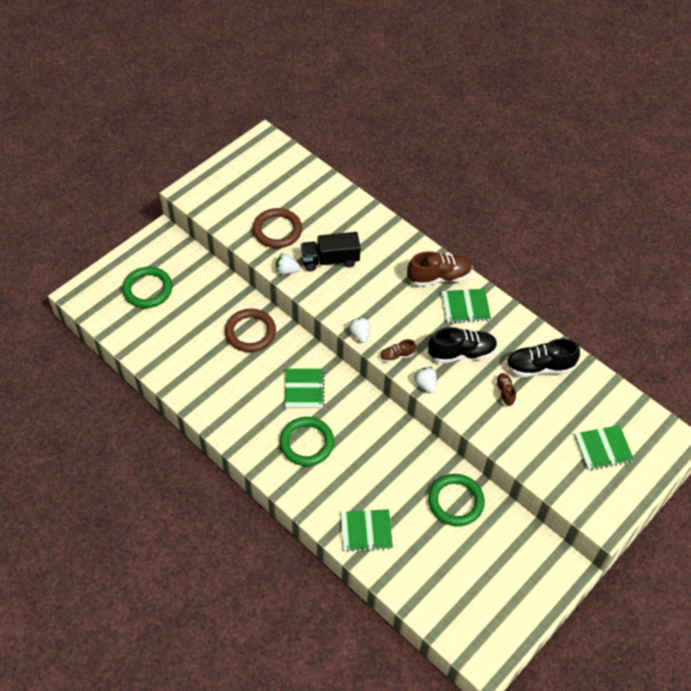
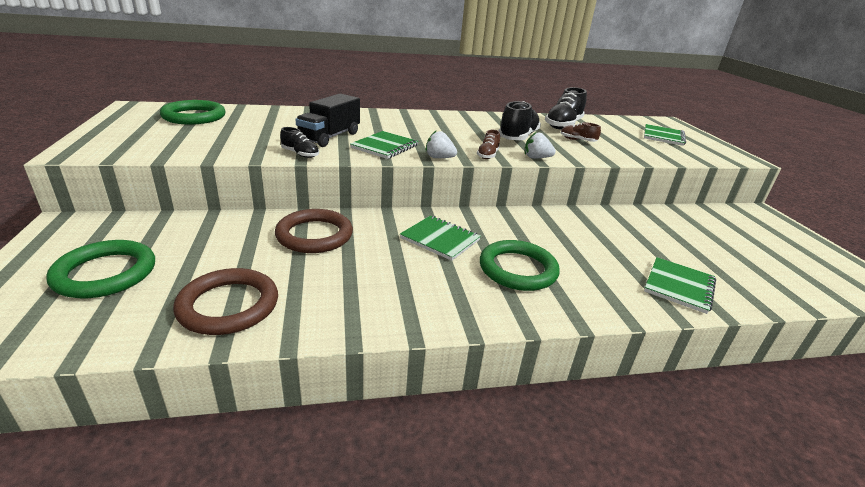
camera: 55 degrees left, 25 degrees down
(277, 230) = (244, 140): brown ring -> brown ring (228, 305)
(287, 270) = (300, 154): white strawberry -> black shoe
(439, 277) = (427, 118): brown shoe -> none
(455, 501) = (660, 225): green ring -> green ring (194, 116)
(465, 307) = (471, 122): green notebook -> green notebook (385, 147)

